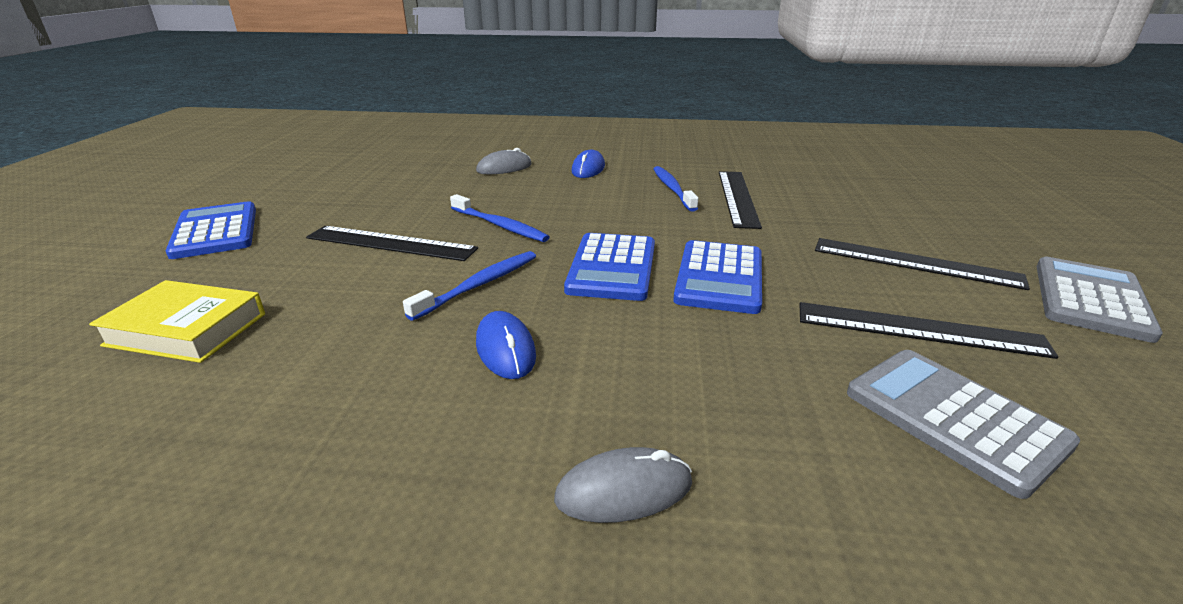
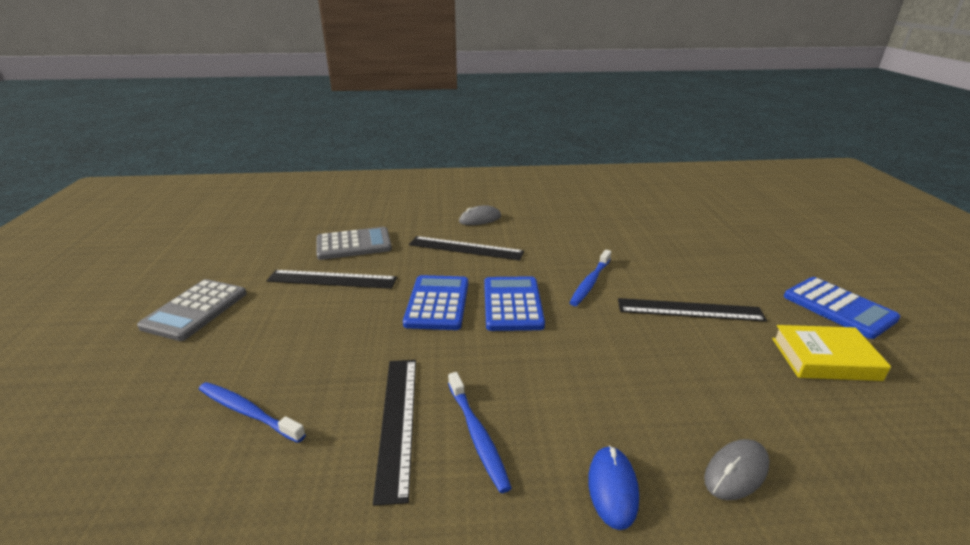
camera: 170 degrees right, 0 degrees up
(186, 329) = (706, 246): yellow book -> yellow book (824, 359)
(500, 225) = (627, 340): blue toothbrush -> blue toothbrush (248, 412)
(505, 349) = (547, 251): blue mouse -> none
(915, 263) = (283, 331): black ruler -> black ruler (466, 248)
(954, 418) = (354, 244): grey calculator -> grey calculator turned 60 degrees counterclockwise

